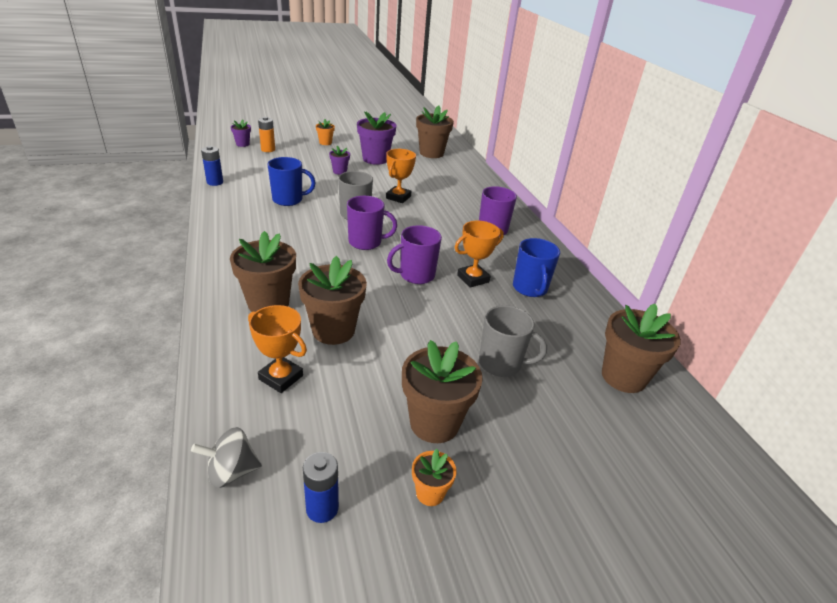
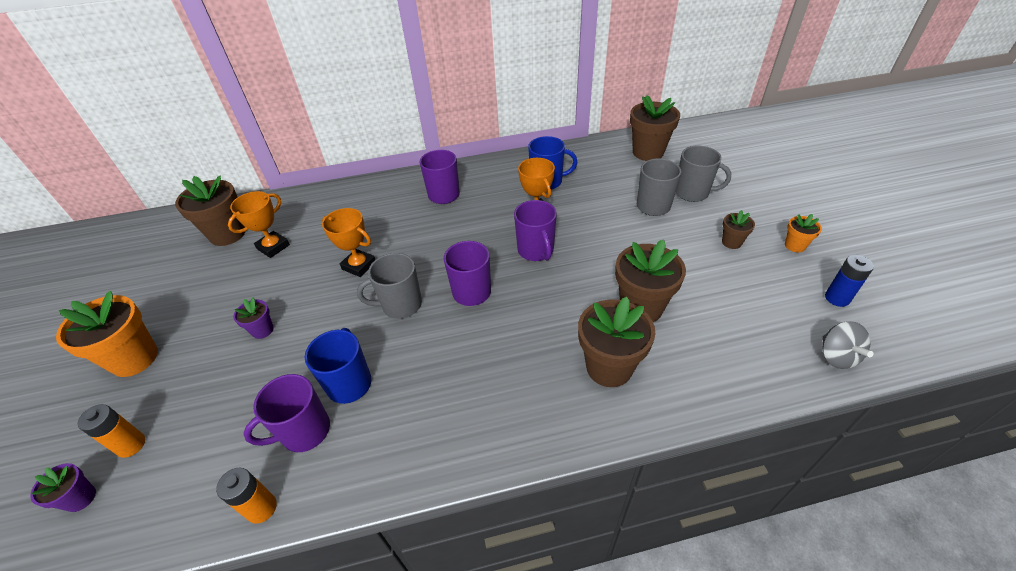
camera: 80 degrees left, 10 degrees up
(215, 182) = (261, 508): blue battery -> orange battery
(257, 189) = (304, 432): none -> purple mug
(281, 377) = (719, 339): orange trophy -> orange trophy (273, 247)
(325, 143) = (134, 358): orange flower pot -> orange flower pot, size x1.98
(375, 159) = (229, 291): purple flower pot -> none
(434, 423) = (731, 242): brown flower pot -> brown flower pot, size x0.50
(536, 406) = (693, 193): none -> grey mug

